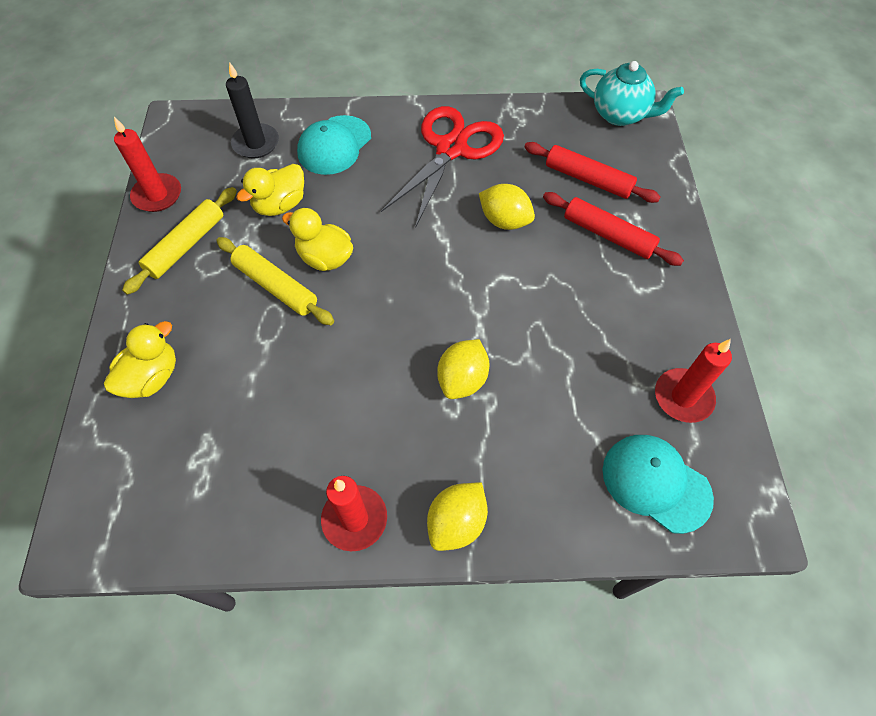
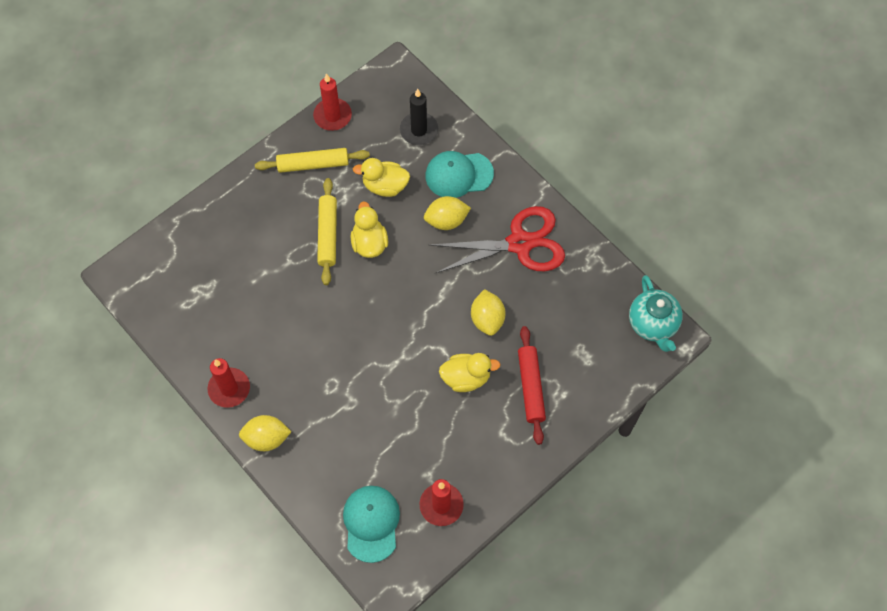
camera: 50 degrees right, 5 degrees up
(152, 377) = (222, 226): yellow duck -> yellow duck (466, 378)
(462, 380) = (352, 379): yellow lemon -> yellow lemon (446, 221)
(588, 179) = (570, 344): red rolling pin -> none

